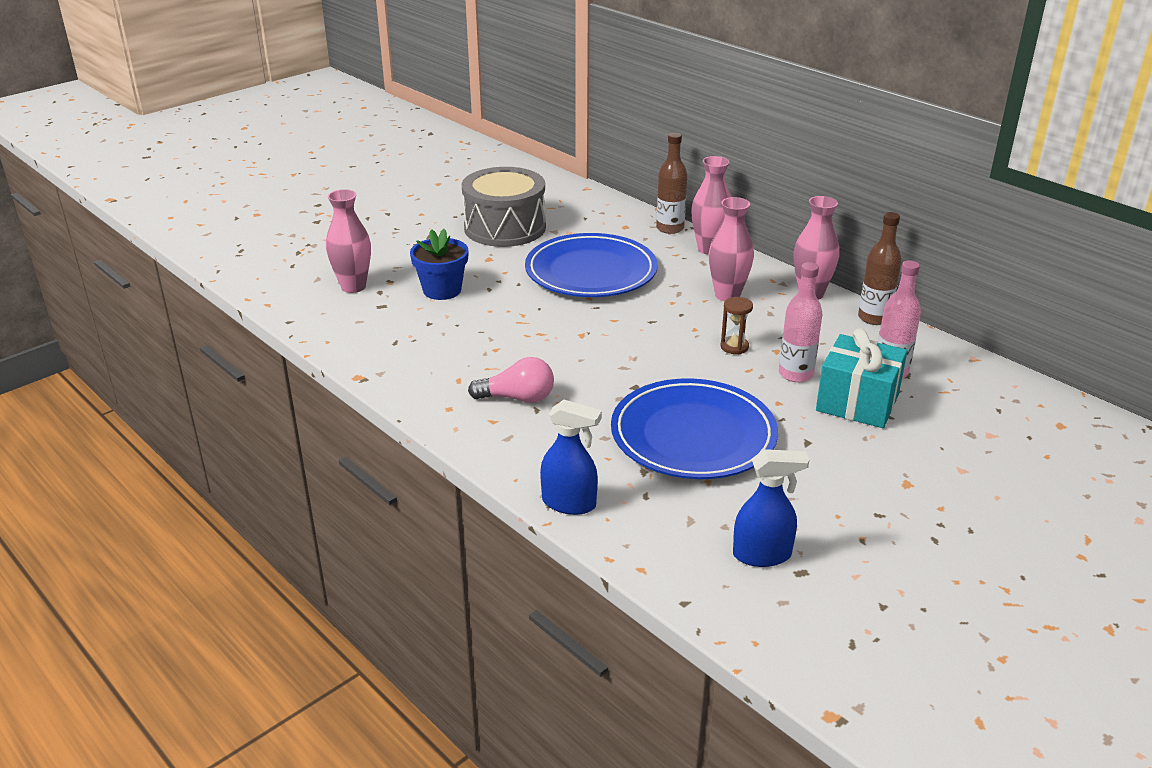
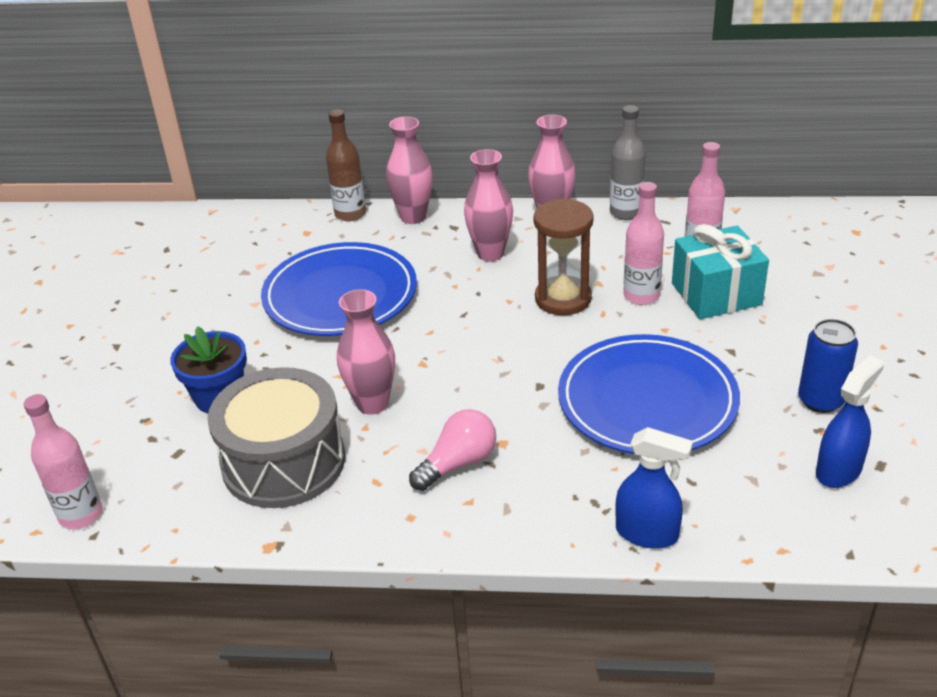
camera: 40 degrees left, 5 degrees up
(296, 309) = (81, 515): none -> pink bottle
(353, 287) = (112, 450): pink vase -> pink vase (372, 404)
(505, 228) = (187, 294): grey drum -> grey drum (284, 462)
(569, 503) = (647, 533): blue spray bottle -> blue spray bottle turned 45 degrees clockwise
(734, 347) = (563, 299): brown hourglass -> brown hourglass, size x1.86
(824, 509) = (820, 400): none -> blue can
(874, 318) = (625, 212): brown bottle -> grey bottle

